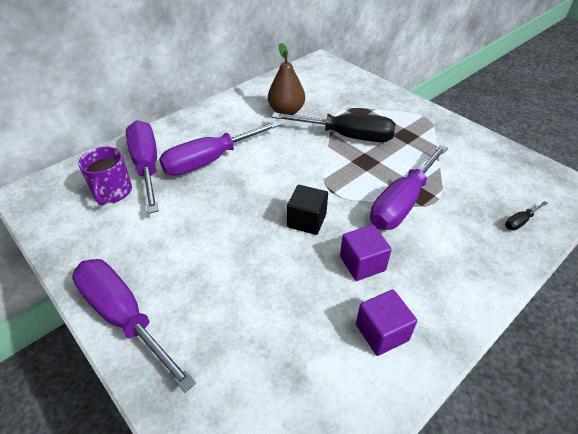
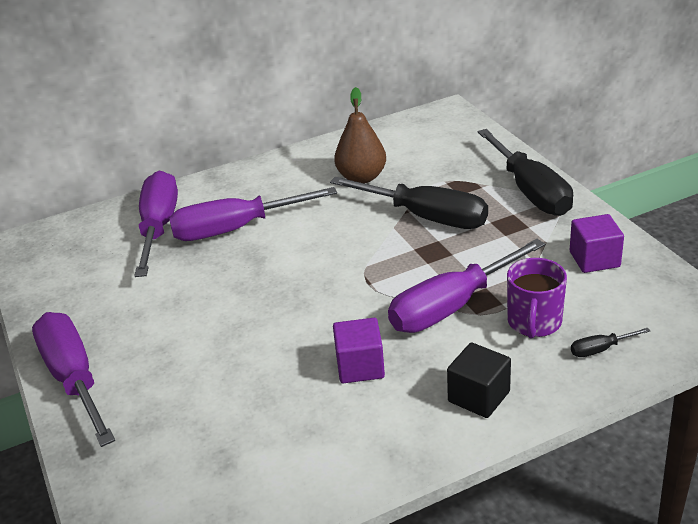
camera: 20 degrees right, 10 degrees down
(112, 192) = (109, 252): purple mug -> purple mug (534, 323)
(306, 220) = (318, 311): black cube -> black cube (479, 396)
(382, 332) = (342, 439): purple cube -> purple cube (594, 259)
(405, 110) = (530, 191): none -> black screwdriver

